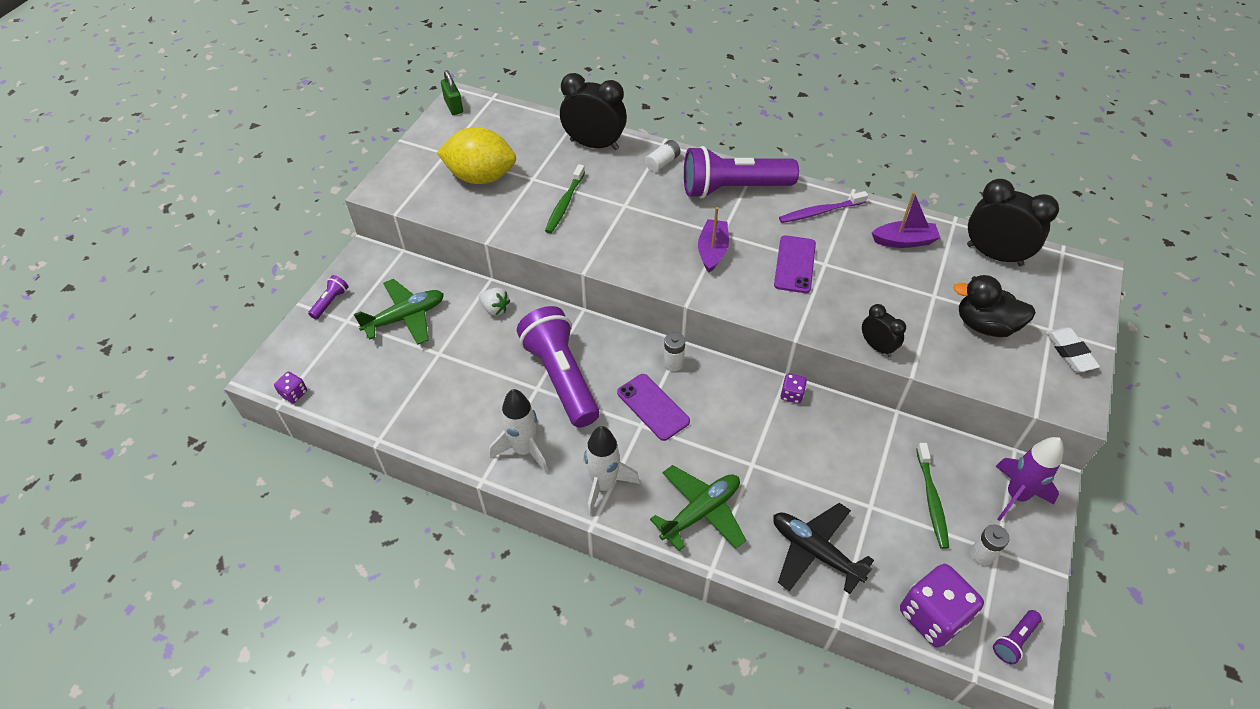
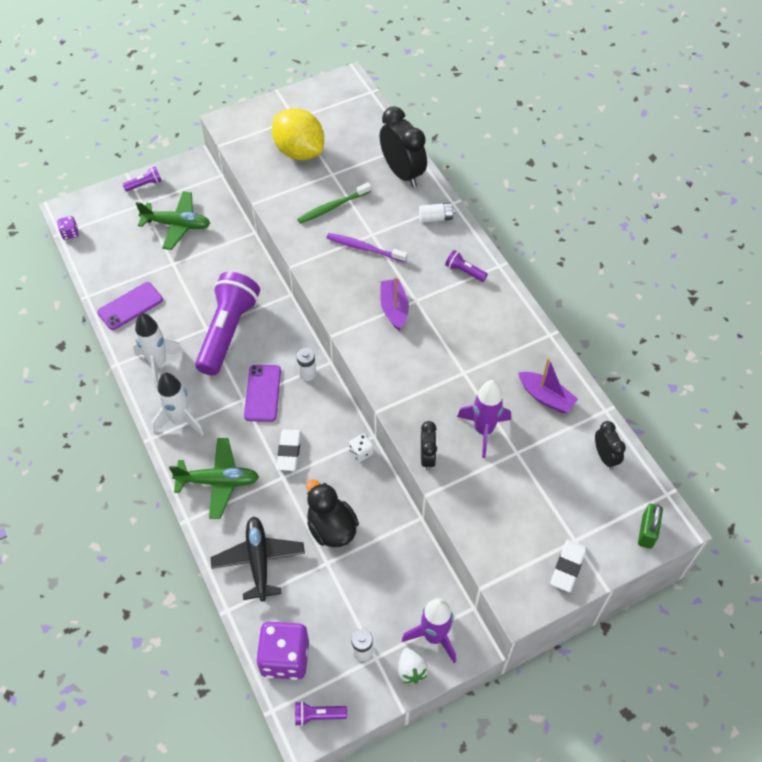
camera: 40 degrees right, 5 degrees up
(453, 106) = (337, 83): green padlock -> green padlock (647, 532)
(495, 309) = (236, 256): white strawberry -> white strawberry (411, 670)
(712, 251) = (394, 309): purple boat -> purple boat turned 60 degrees counterclockwise
(732, 439) = (289, 452): none -> white eraser
(733, 188) = (464, 271): purple flashlight -> purple flashlight, size x0.41
(791, 394) = (361, 452): purple dice -> white dice
(795, 264) = (441, 358): purple phone -> purple phone (130, 306)
(820, 212) = (509, 332): purple toothbrush -> purple toothbrush (364, 248)
(892, 296) = (483, 430): none -> purple rocket
(931, 499) = (372, 591): green toothbrush -> none
(985, 325) = (527, 500): black duck -> black duck (331, 528)
(994, 255) = (605, 456): black clock -> black clock, size x0.54

